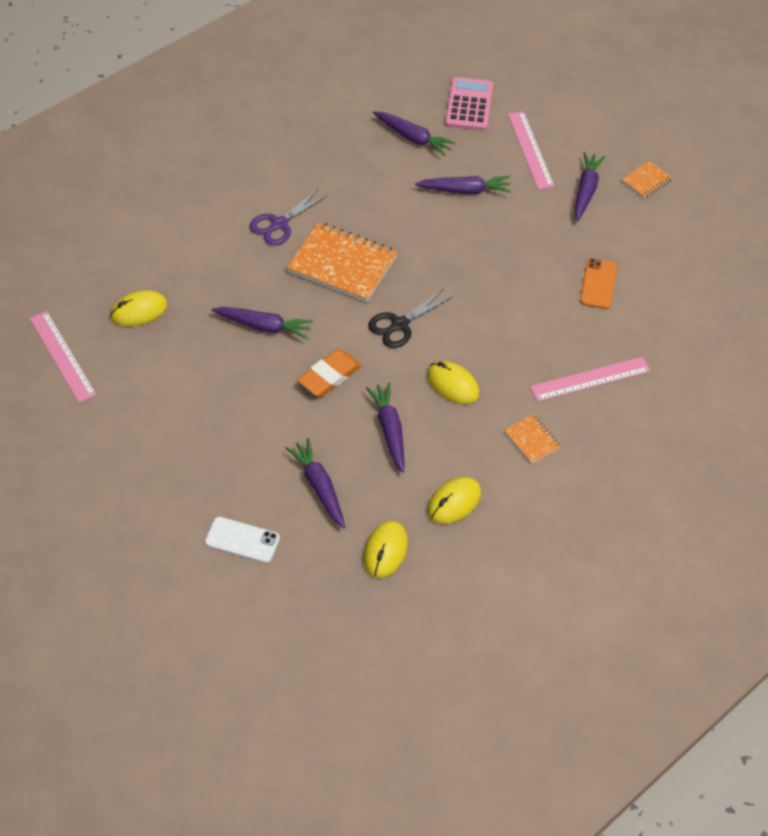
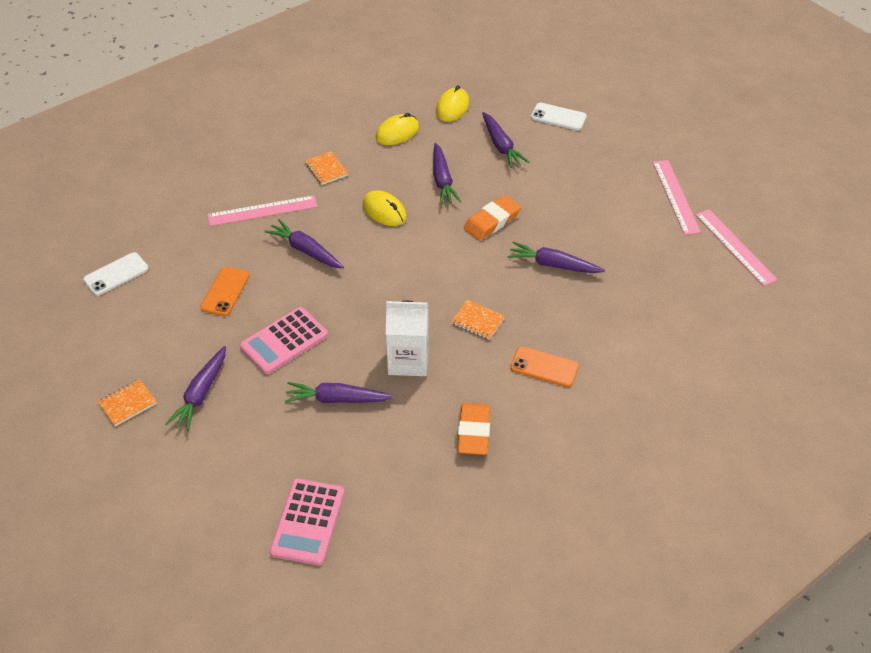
camera: 175 degrees left, 5 degrees down
(139, 311) = (674, 283): yellow mouse -> none
(279, 224) = (544, 367): purple scissors -> orange phone
(342, 264) = (477, 321): orange notebook -> orange notebook, size x0.48
(343, 170) = (473, 432): none -> orange eraser
(399, 324) = (425, 261): black scissors -> none
(406, 225) = (408, 360): none -> white carton
(413, 138) = (386, 473): purple carrot -> purple carrot (305, 250)
(525, 238) = (284, 341): none -> pink calculator
(530, 150) = (248, 450): pink ruler -> pink ruler (675, 196)
(716, 297) = (116, 274): none -> white phone

